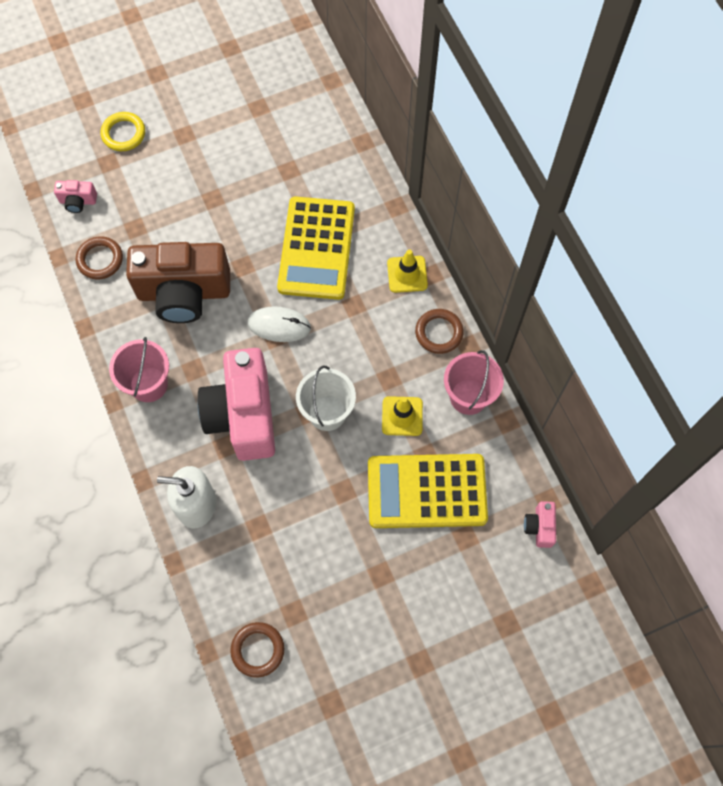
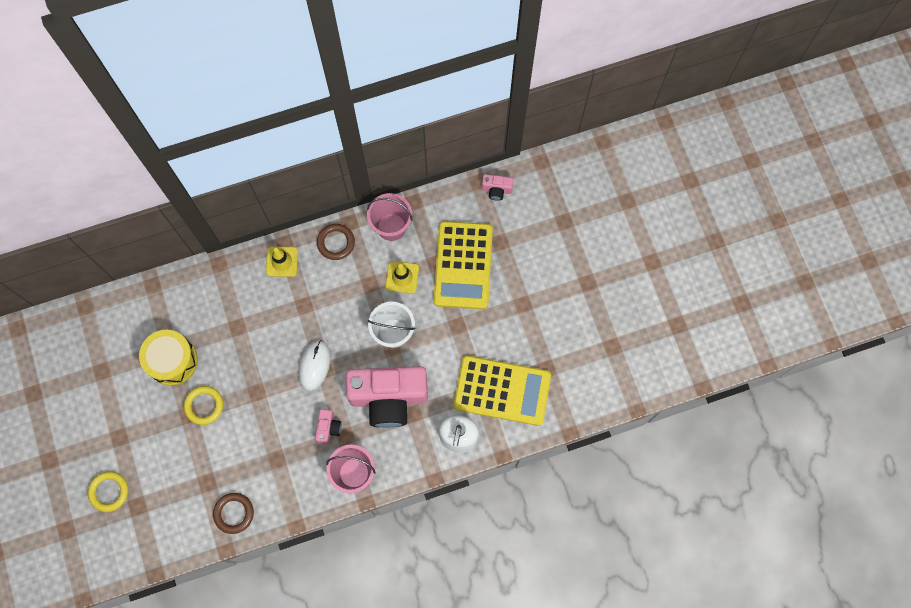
camera: 85 degrees left, 5 degrees up
(78, 201) = (173, 533): pink camera -> pink camera (328, 428)
(184, 293) = (275, 442): brown camera -> none
(224, 213) = (204, 406): none -> yellow ring
(257, 650) = (571, 396): brown ring -> none
(274, 174) = (172, 361): none -> yellow drum
(316, 248) = (248, 331): yellow calculator -> yellow calculator (502, 390)

